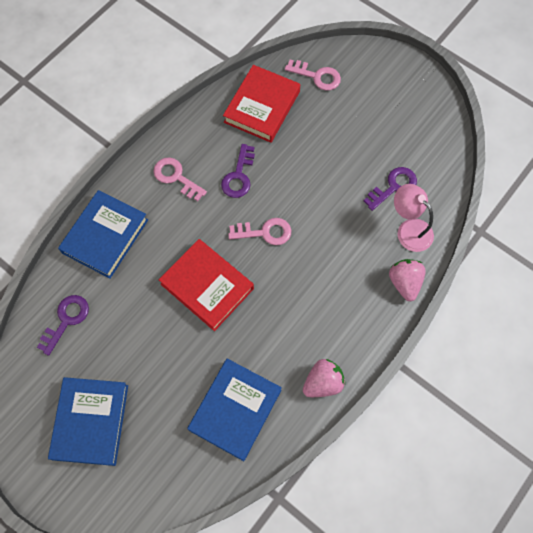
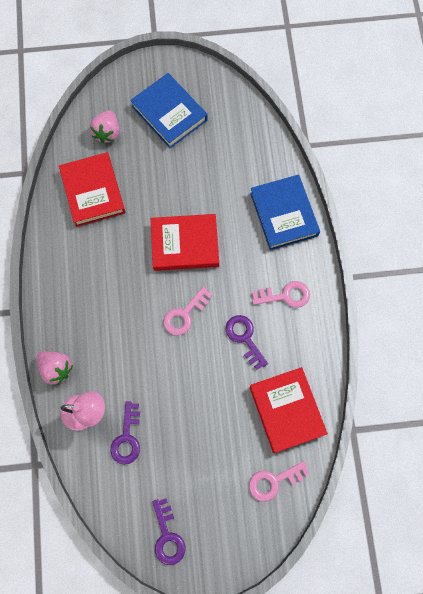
camera: 135 degrees right, 5 degrees up
(66, 320) = (246, 148): purple key -> purple key (167, 536)
(235, 410) = (93, 192): blue book -> red book
(323, 382) = (54, 254): pink strawberry -> pink strawberry (107, 133)

